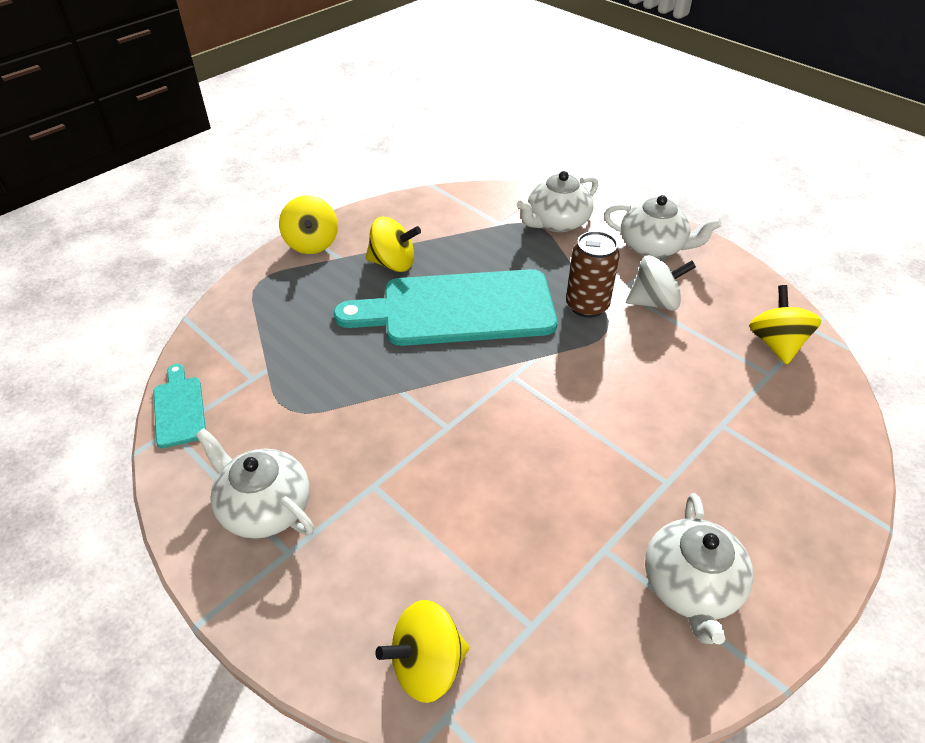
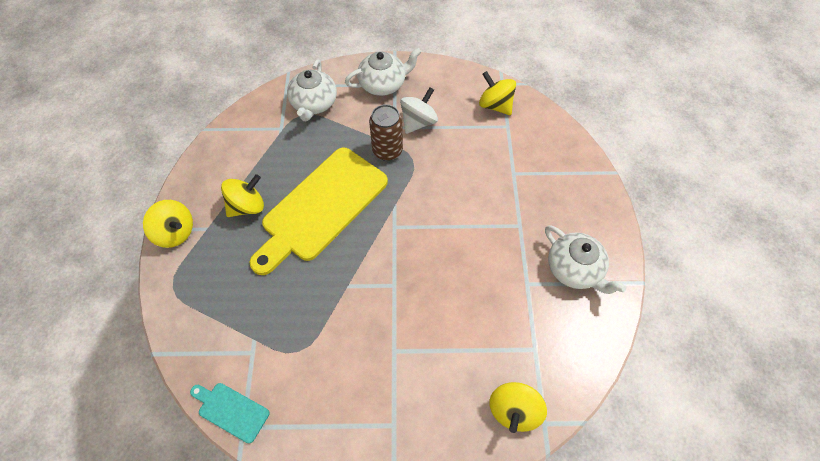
camera: 45 degrees left, 15 degrees up
(264, 507) = (353, 415): white teapot -> none
(458, 309) = (321, 207): turquoise cutting board -> yellow cutting board

